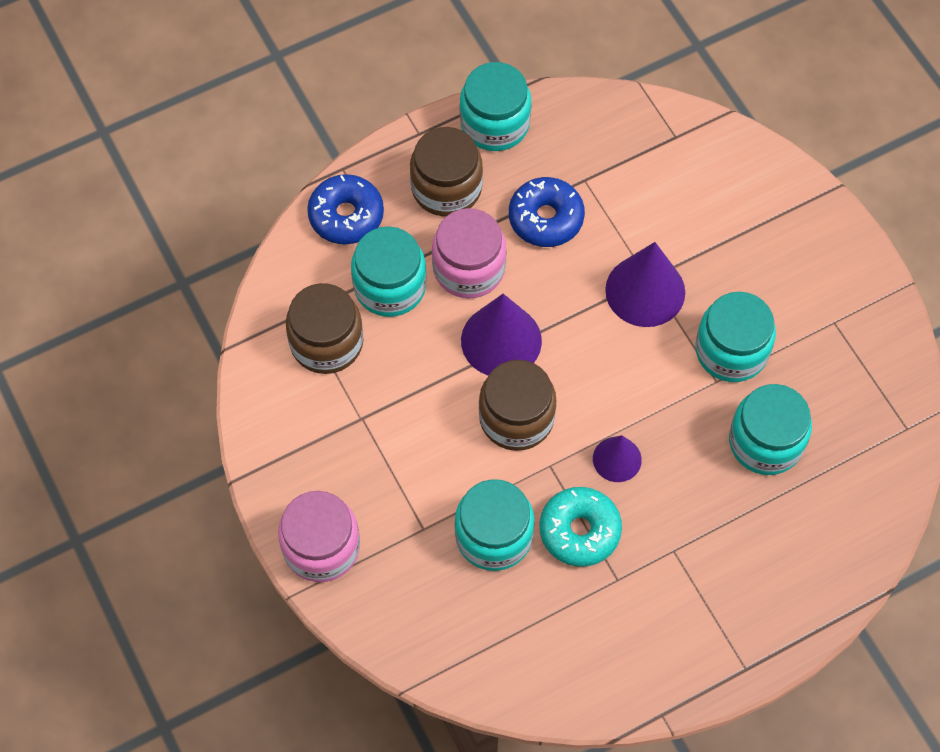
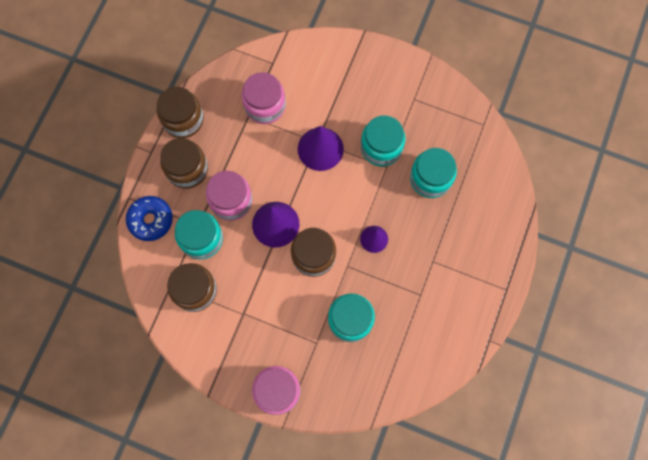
camera: 40 degrees left, 10 degrees up
(495, 123) = (183, 120): turquoise jar -> brown jar
(546, 218) = (246, 148): blue donut -> none
(579, 531) = (385, 286): turquoise donut -> none
(617, 183) = (265, 106): none -> pink jar

